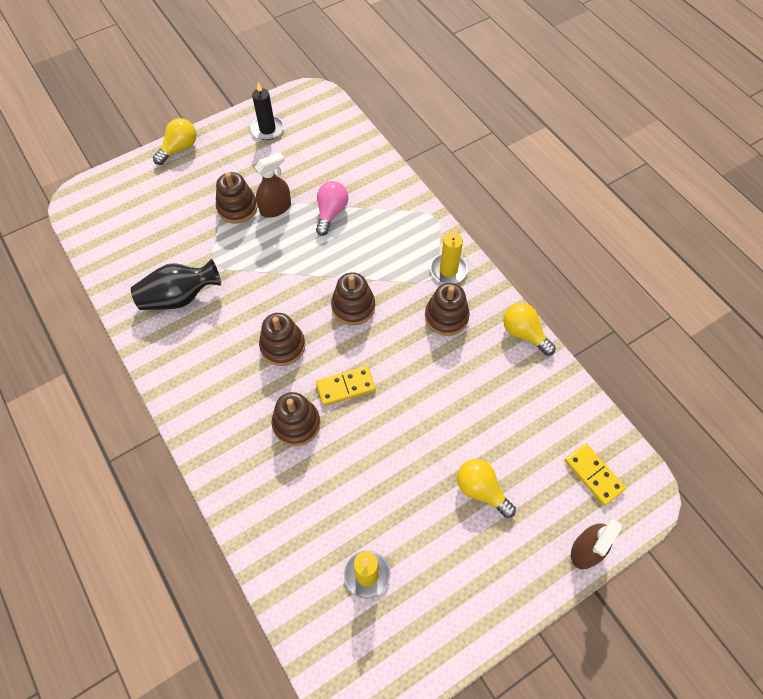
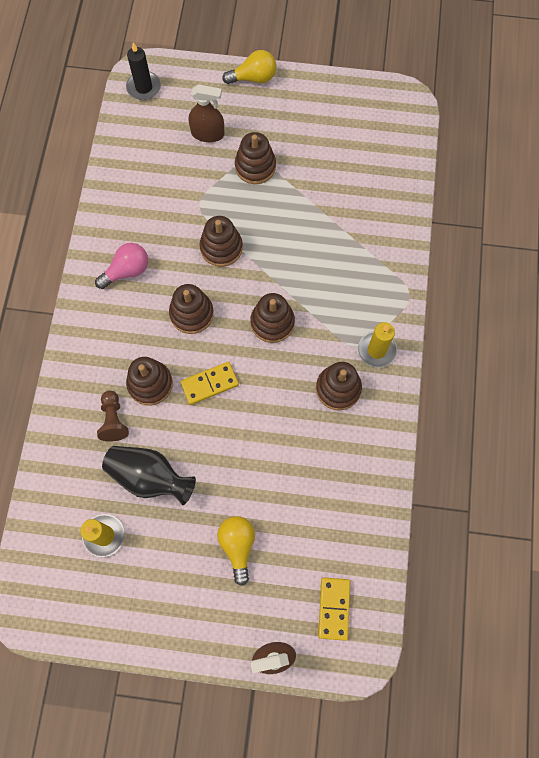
camera: 40 degrees right, 10 degrees up
(179, 297) = (150, 214): black vase -> black vase (150, 477)
(262, 282) = (221, 247): none -> brown stacking toy
(267, 129) = (339, 109): black candle -> black candle (144, 87)
(275, 208) = (285, 189): brown spray bottle -> brown spray bottle (208, 134)
(291, 475) = (114, 420): none -> brown pawn
(331, 213) = (326, 226): pink light bulb -> pink light bulb (127, 271)
(345, 387) = (209, 384): yellow domino -> yellow domino turned 45 degrees counterclockwise
(524, 334) = (388, 453): yellow light bulb -> none

